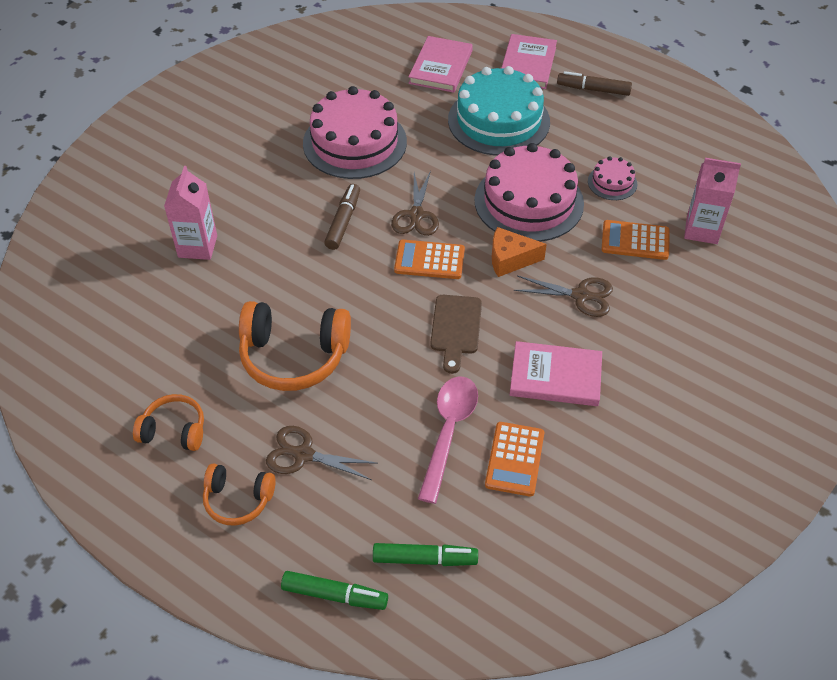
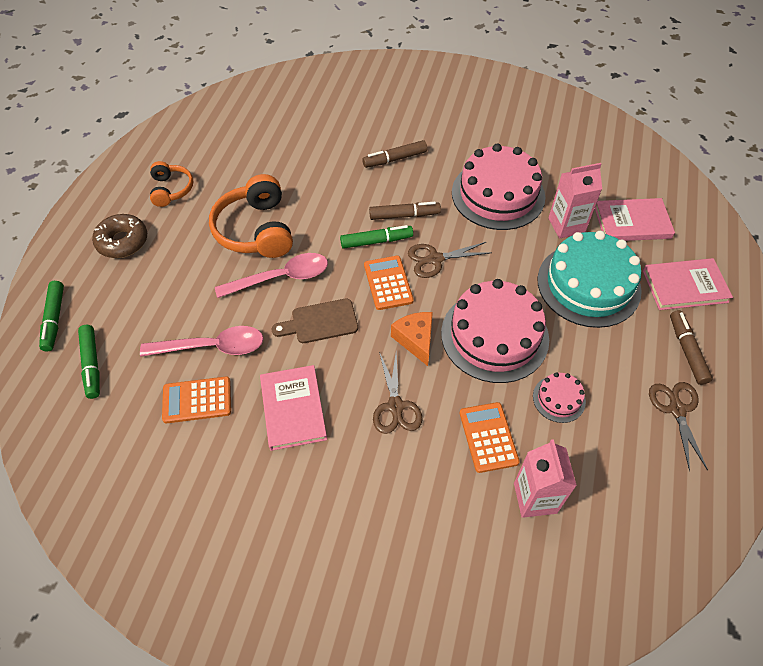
camera: 70 degrees right, 5 degrees up
(197, 246) = (339, 143): pink carton -> pink carton (566, 225)
(238, 499) = (122, 241): orange headphones -> brown donut
(254, 205) = (394, 159): none -> brown marker
(303, 455) = (168, 264): brown scissors -> brown scissors (676, 410)
(368, 254) = (376, 241): none -> green marker
(378, 348) = (281, 278): none -> pink spoon

